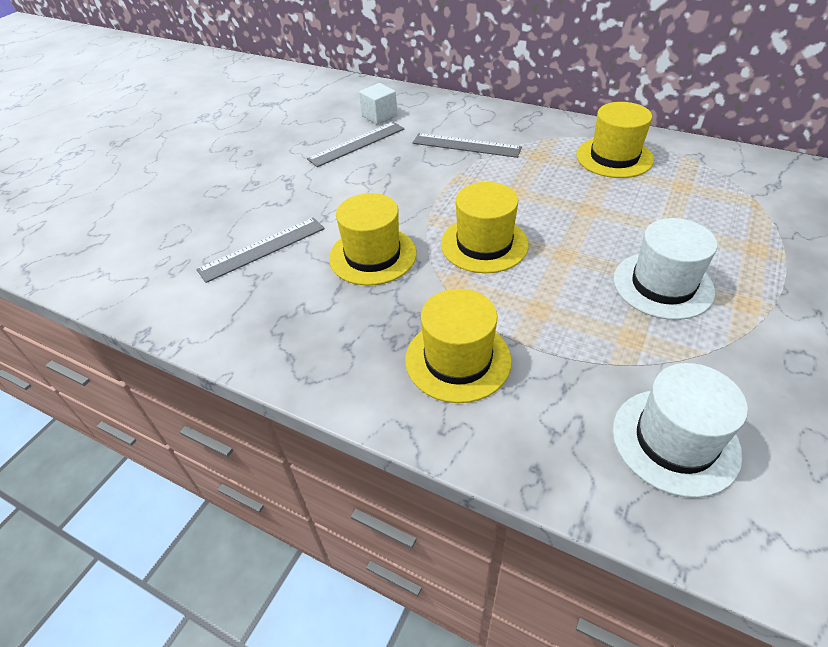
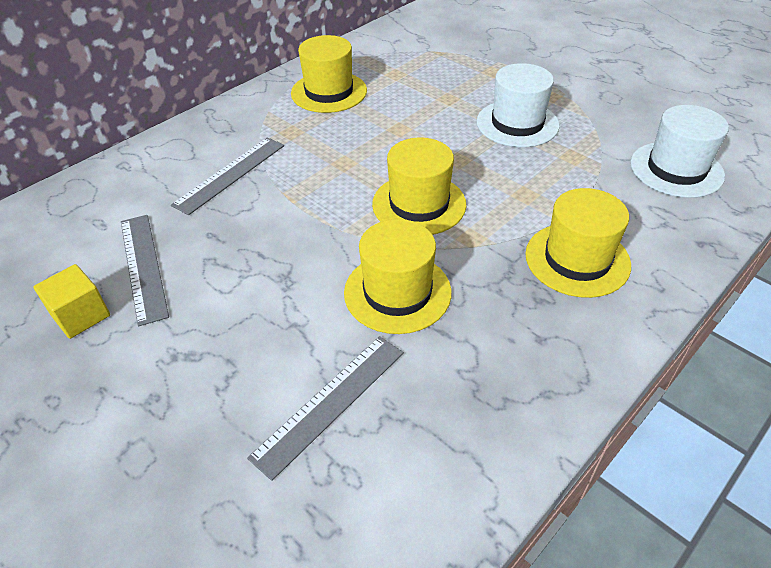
camera: 75 degrees left, 0 degrees up
(262, 249) = (330, 403): grey ruler -> grey ruler turned 60 degrees clockwise
(310, 138) = (81, 315): none -> yellow cube
(379, 116) = (90, 232): white cube -> none

